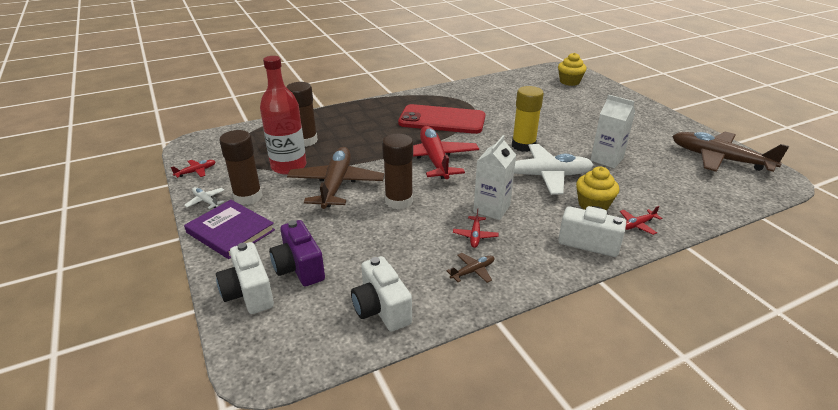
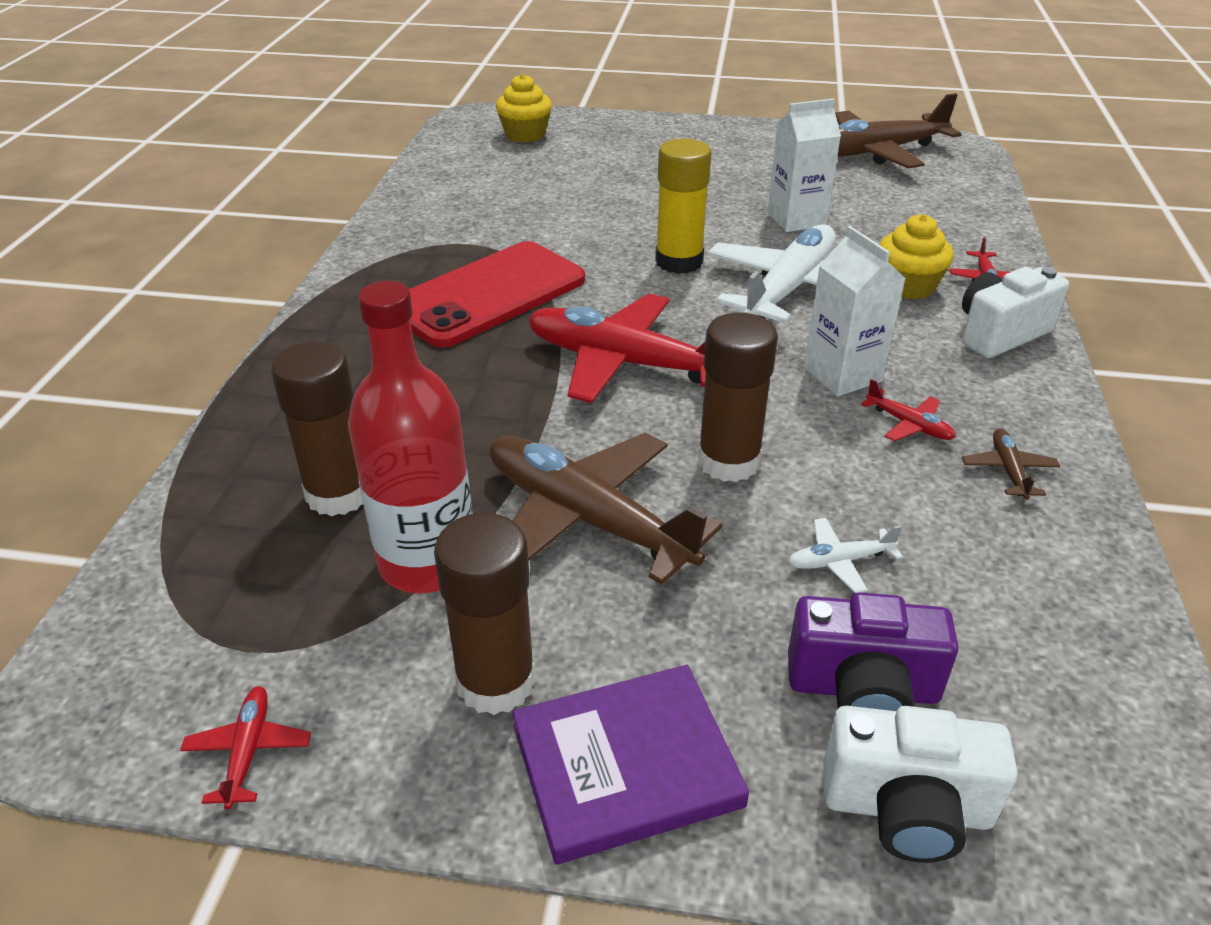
camera: 55 degrees left, 5 degrees up
(206, 201) = (434, 774): white plane -> white plane (840, 561)
(381, 309) = (1061, 619): white camera -> none

